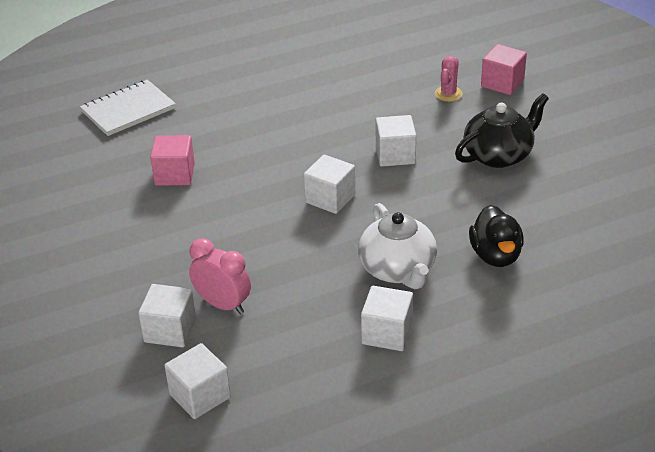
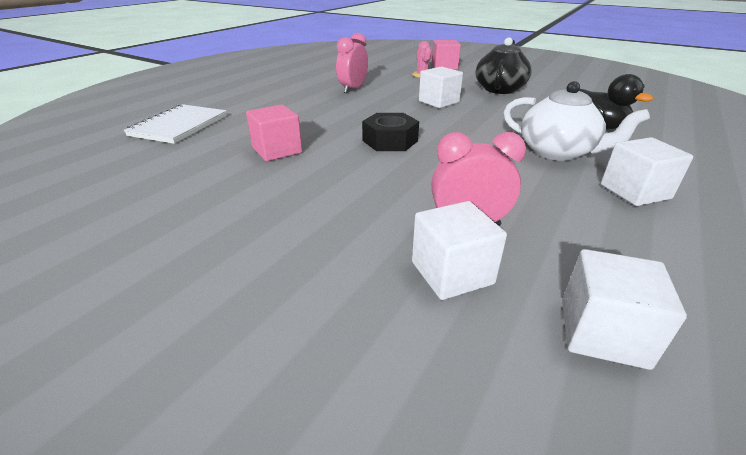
camera: 35 degrees left, 5 degrees down
(274, 197) = (390, 141): none -> black nut
(330, 198) = (434, 130): white cube -> none
(335, 99) = (353, 89): none -> pink clock

